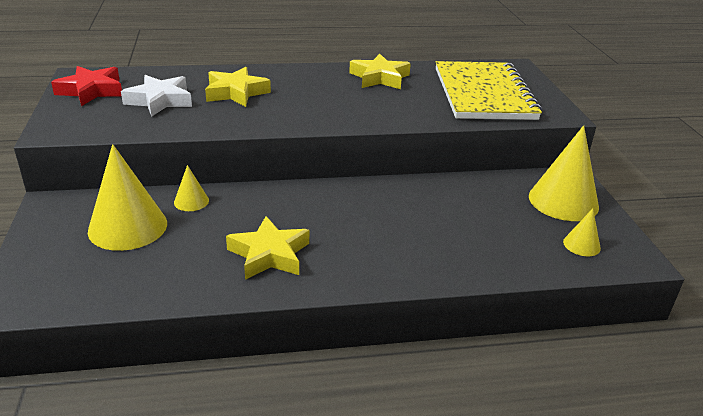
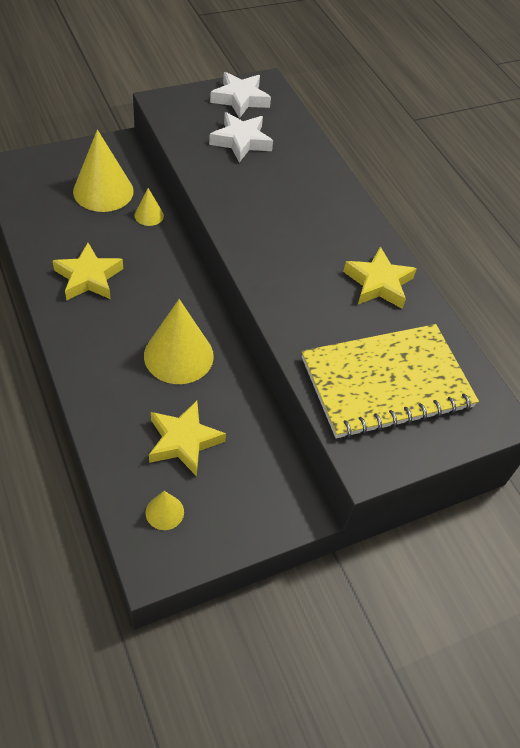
camera: 70 degrees right, 20 degrees up
(91, 91) = (240, 99): red star -> white star
(236, 92) = (282, 183): yellow star -> yellow star (184, 441)
(563, 201) = (247, 499): yellow cone -> yellow cone (178, 355)

